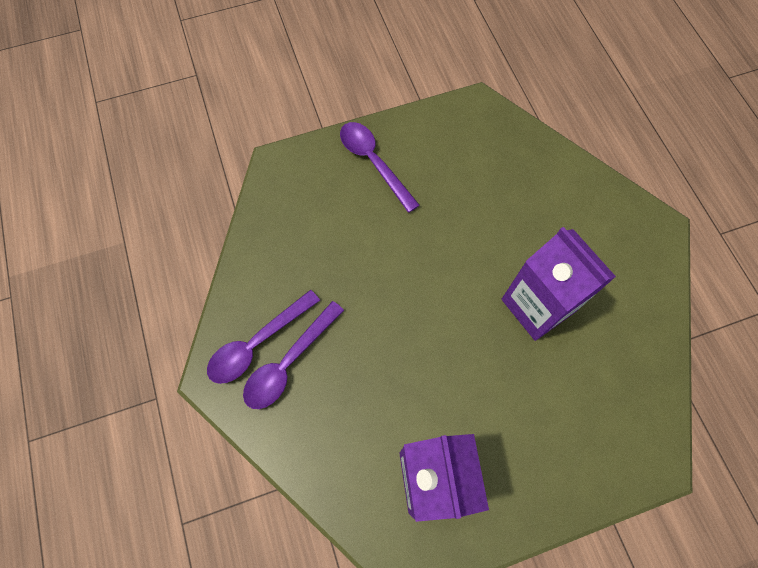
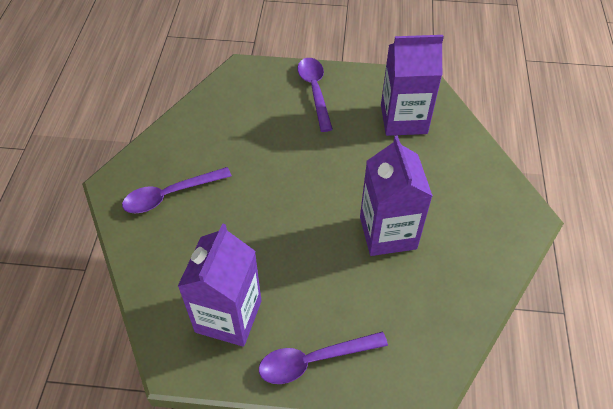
camera: 25 degrees right, 15 degrees down
(257, 343) = (156, 174): purple spoon -> purple spoon (314, 360)
(484, 161) = (403, 119): none -> purple carton

